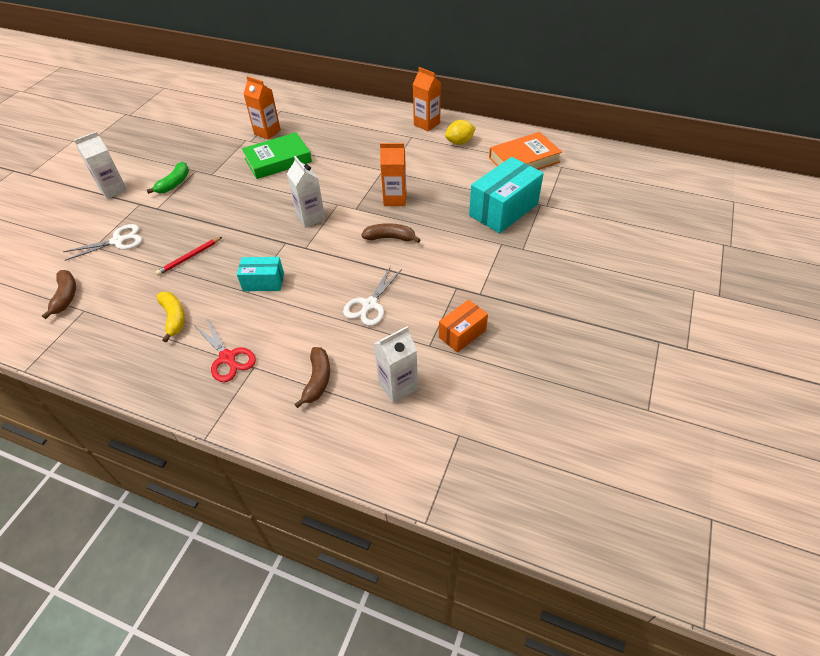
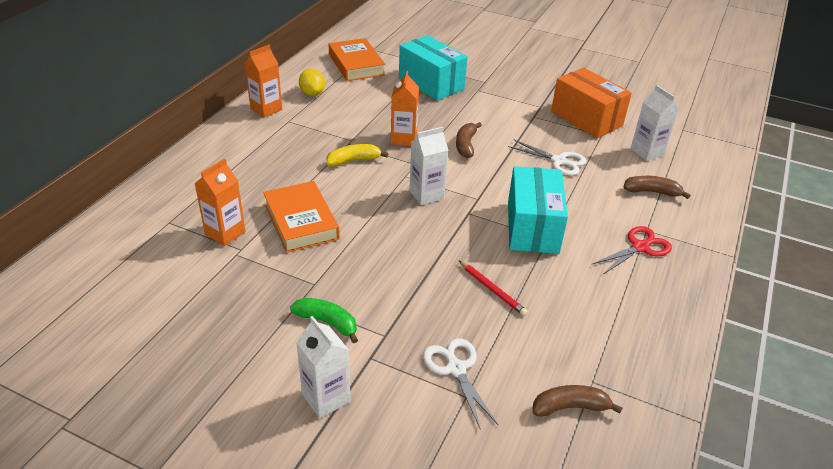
camera: 90 degrees left, 10 degrees down
(174, 318) = (593, 292): yellow banana -> yellow banana (354, 160)
(263, 282) = (532, 227): turquoise box -> turquoise box, size x1.79
(278, 160) = (301, 221): green book -> orange book
(462, 334) = (586, 119): orange box -> orange box, size x1.79

